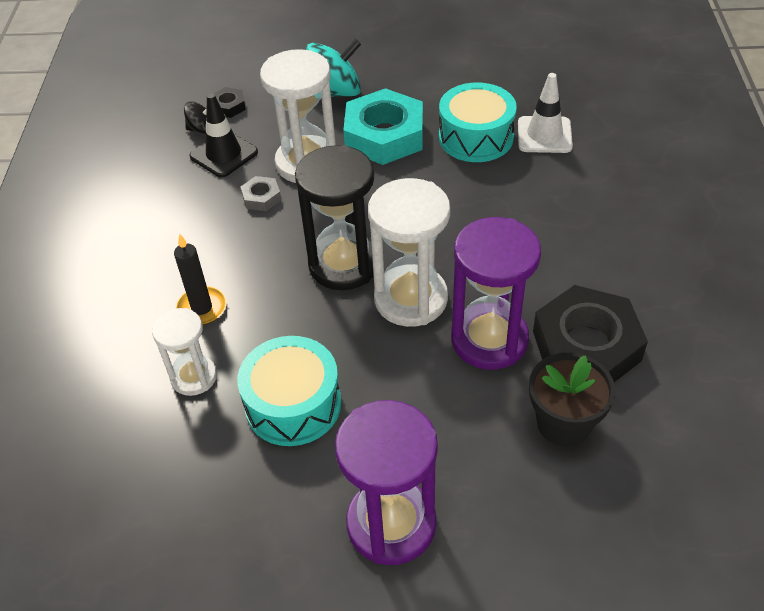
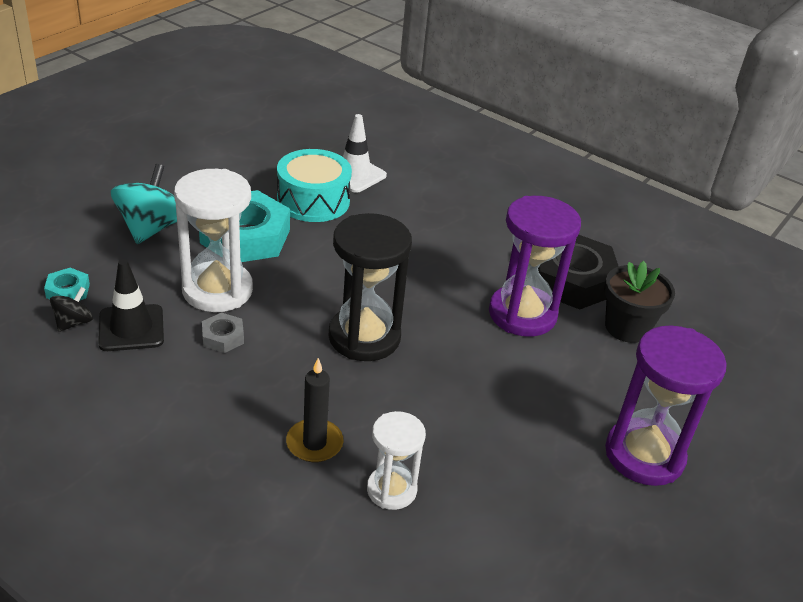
camera: 60 degrees left, 10 degrees down
(228, 106) = (68, 291): black nut -> turquoise nut
(293, 404) = (484, 445): turquoise drum -> none
(410, 299) = (442, 326): white hourglass -> none

